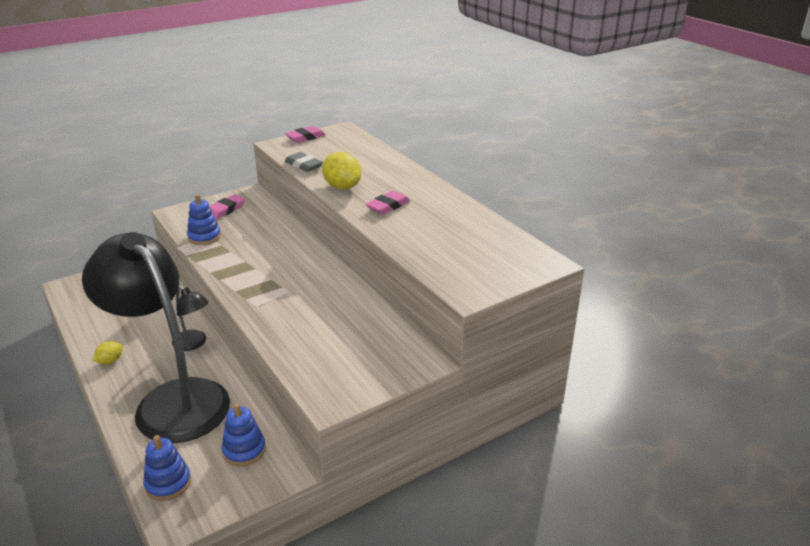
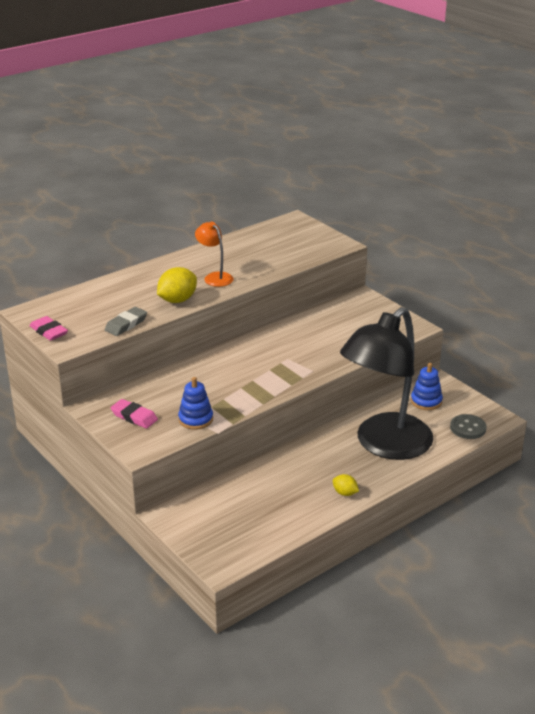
camera: 95 degrees left, 0 degrees up
(168, 483) = (468, 428): blue stacking toy -> grey button
(194, 344) = (309, 449): black lamp -> none
(388, 206) = (215, 277): pink eraser -> orange lamp

